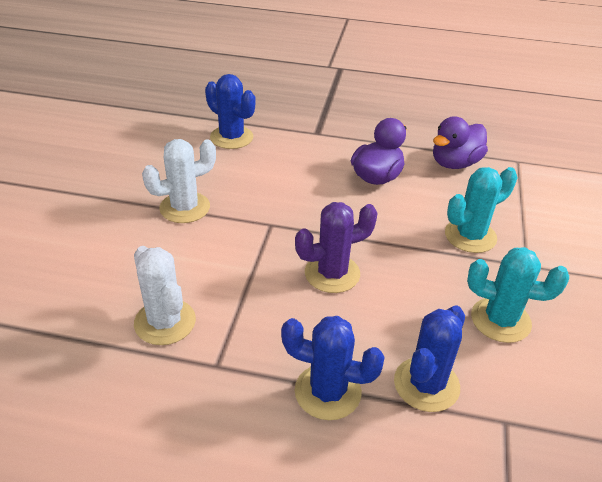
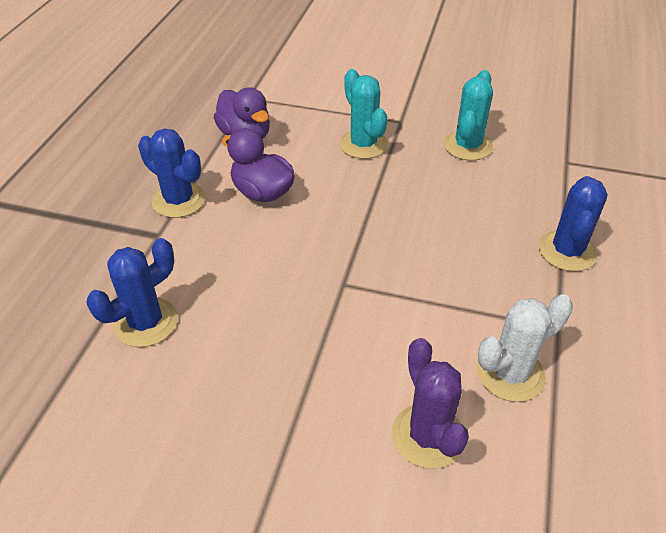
camera: 85 degrees left, 5 degrees up
(185, 208) = (308, 368): white cactus -> none
(332, 273) = (422, 239): purple cactus -> purple cactus (428, 436)
(426, 384) = (544, 194): blue cactus -> blue cactus (179, 200)

